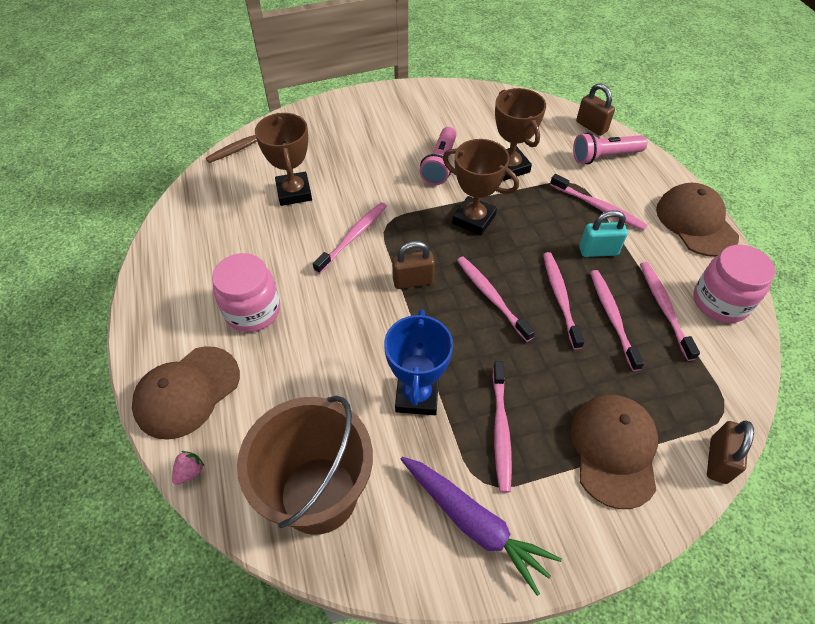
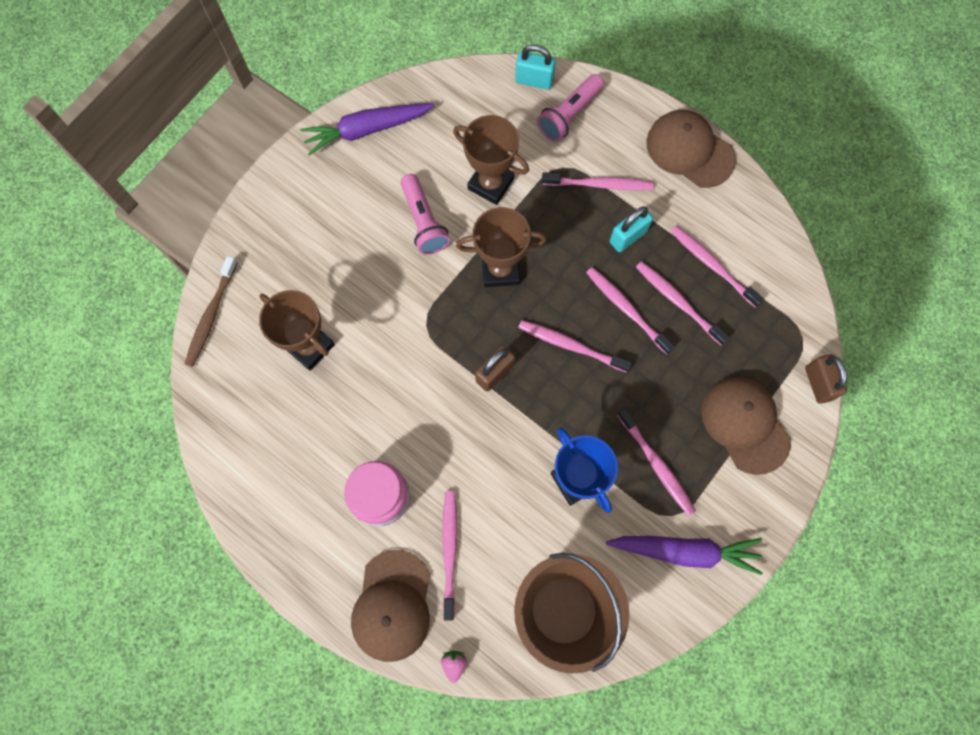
camera: 35 degrees left, 20 degrees up
(353, 236) = (407, 360): pink toothbrush -> pink toothbrush (449, 550)
(444, 100) = (366, 130): none -> purple carrot
(591, 126) = (534, 80): brown padlock -> turquoise padlock
(720, 302) = (751, 230): pink jar -> none

